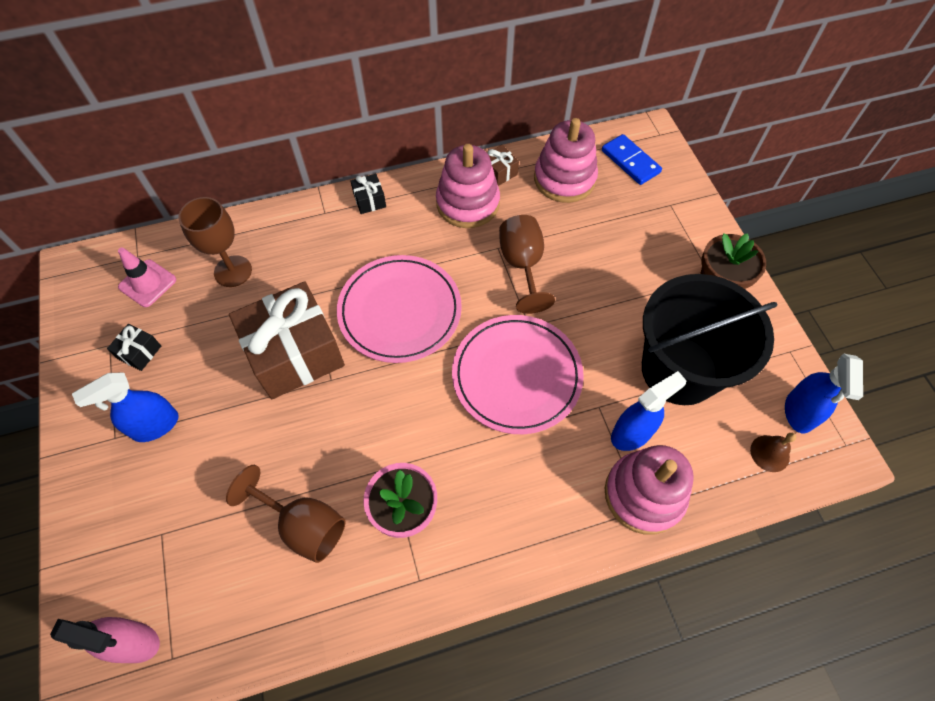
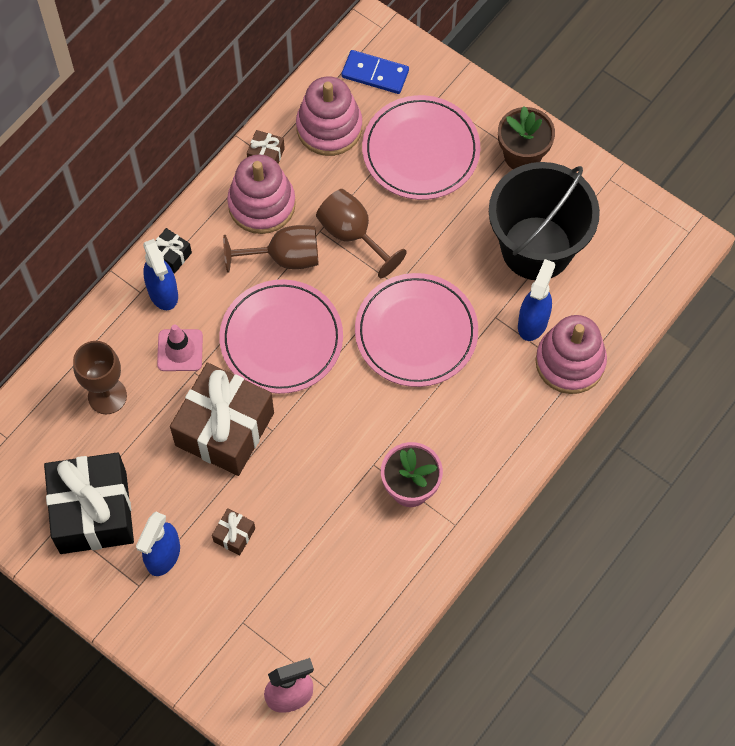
camera: 35 degrees left, 5 degrees up
(139, 352) = (93, 512): black gift -> black gift, size x2.44
(147, 283) = (41, 454): pink traffic cone -> pink traffic cone (180, 350)
(224, 448) = (234, 535): none -> brown gift
(303, 525) = (343, 546): brown goblet -> brown goblet (284, 257)
(628, 235) = (421, 151): none -> pink plate
(769, 453) = (639, 273): brown bell -> none
(799, 412) = (643, 227): blue spray bottle -> blue spray bottle (163, 292)

